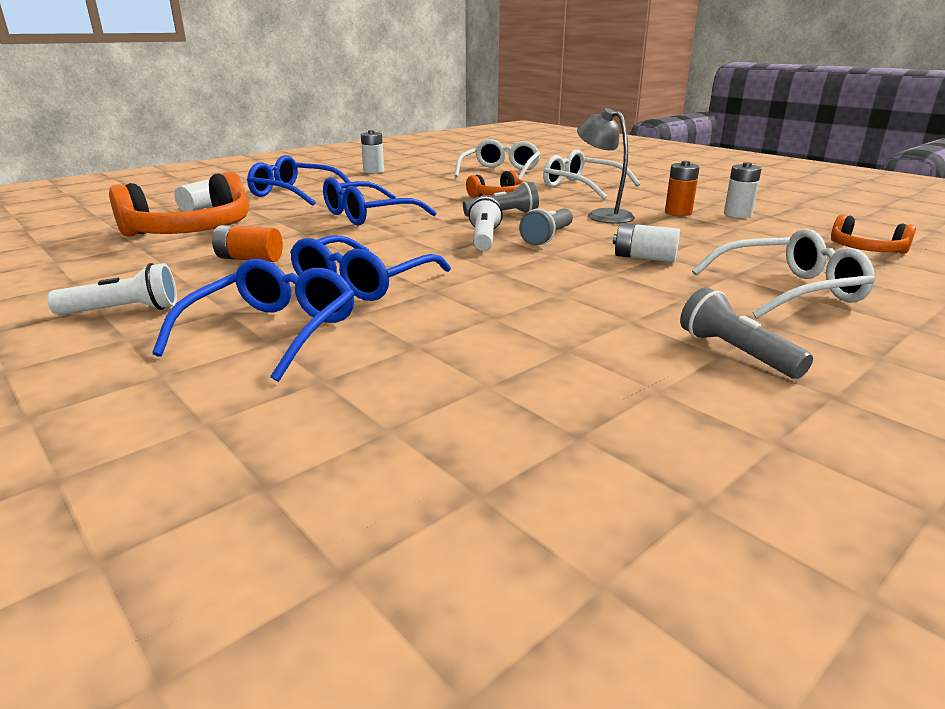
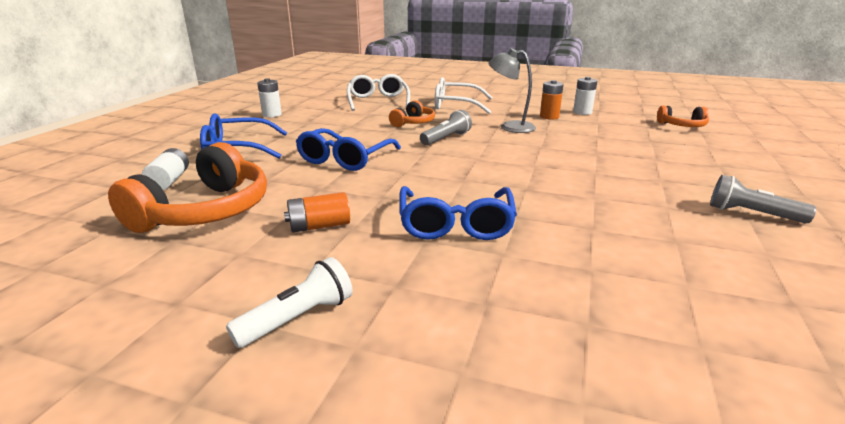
camera: 30 degrees left, 0 degrees up
(272, 332) = (473, 293): blue glasses -> none
(484, 239) = (470, 162): white flashlight -> none
(548, 237) = (509, 152): grey flashlight -> none
(644, 258) = (592, 156): white battery -> none
(788, 290) = (698, 162): white glasses -> none

